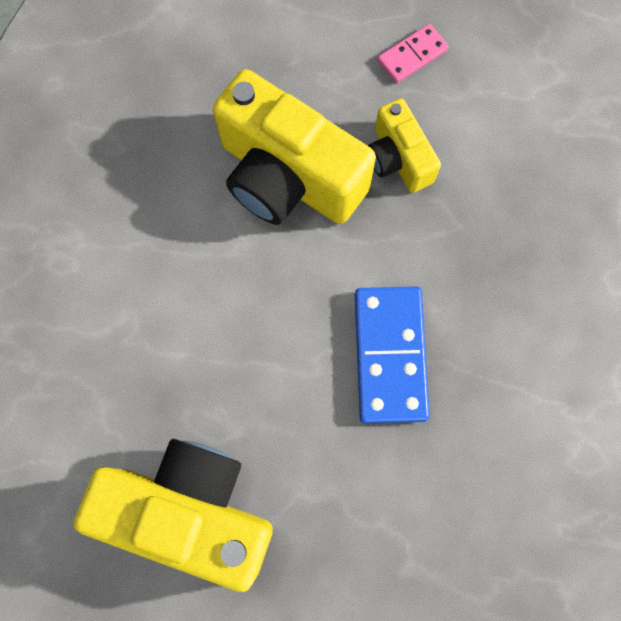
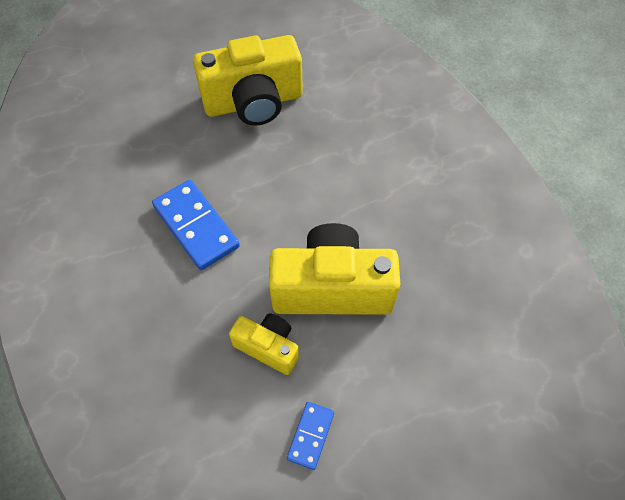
camera: 145 degrees right, 15 degrees down
(412, 55) = (311, 435): pink domino -> blue domino

